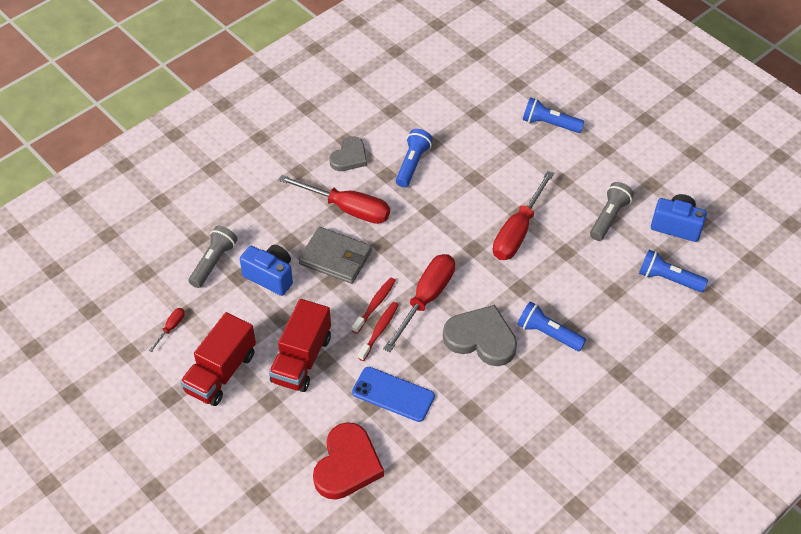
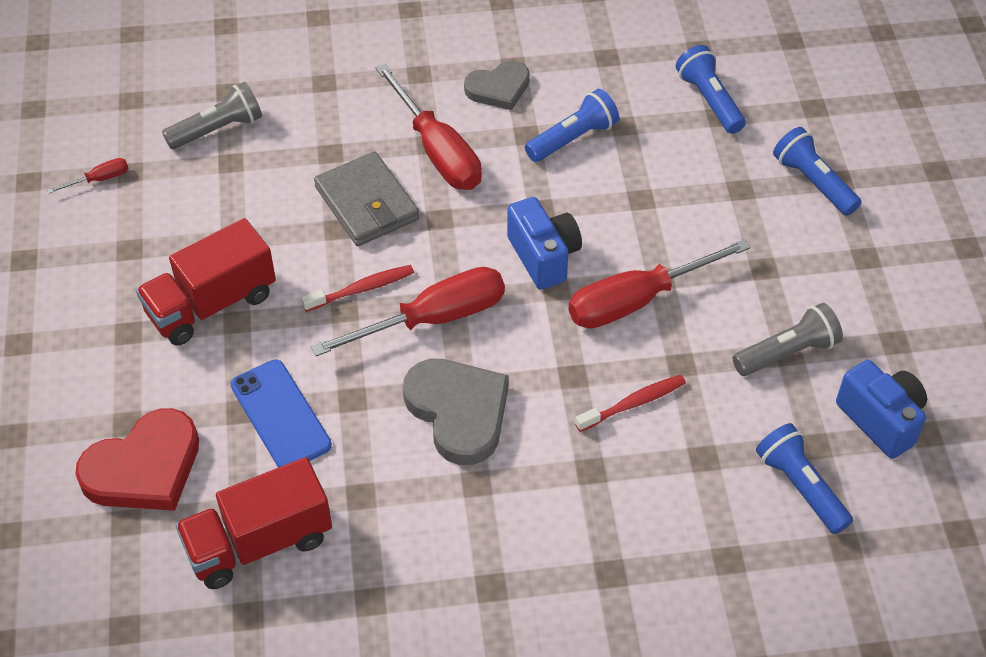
camera: 35 degrees right, 0 degrees up
(221, 372) = (105, 264): red truck -> red truck (259, 542)
(270, 276) = (267, 183): blue camera -> blue camera (543, 256)
(379, 330) = (337, 324): red toothbrush -> red toothbrush (633, 403)
(548, 333) = (555, 459): blue flashlight -> blue flashlight (709, 100)

